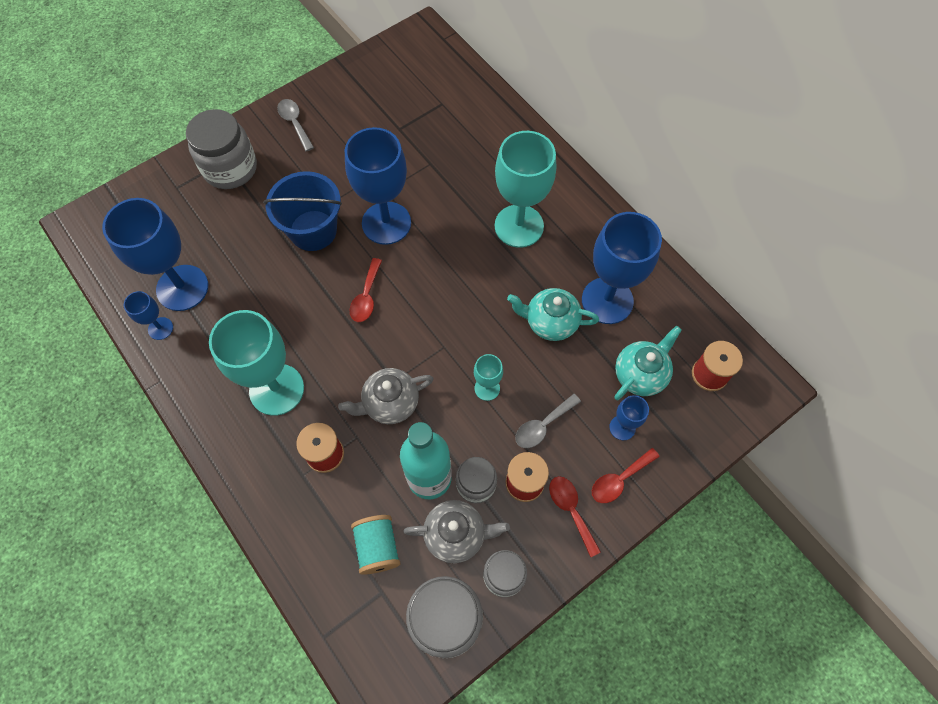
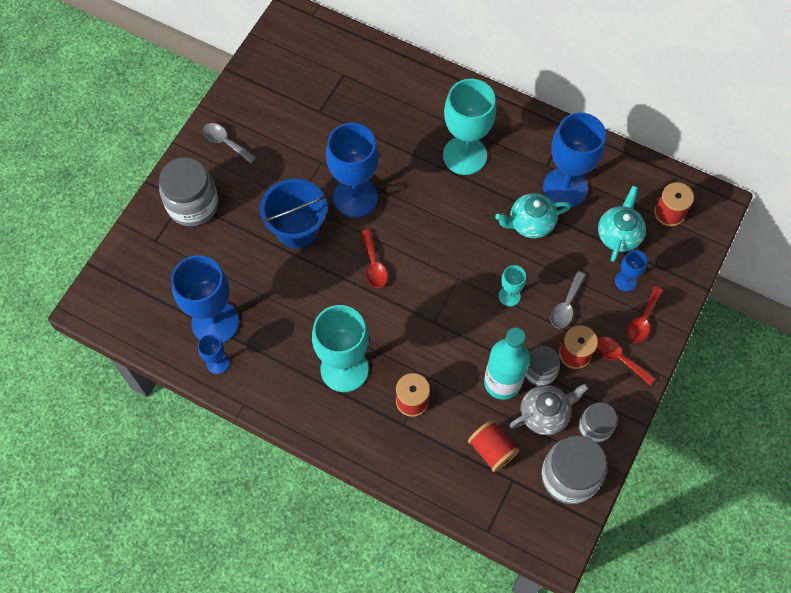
camera: 25 degrees left, 0 degrees up
(378, 547) = (492, 450): turquoise spool -> red spool
(390, 403) = (440, 340): grey teapot -> none

